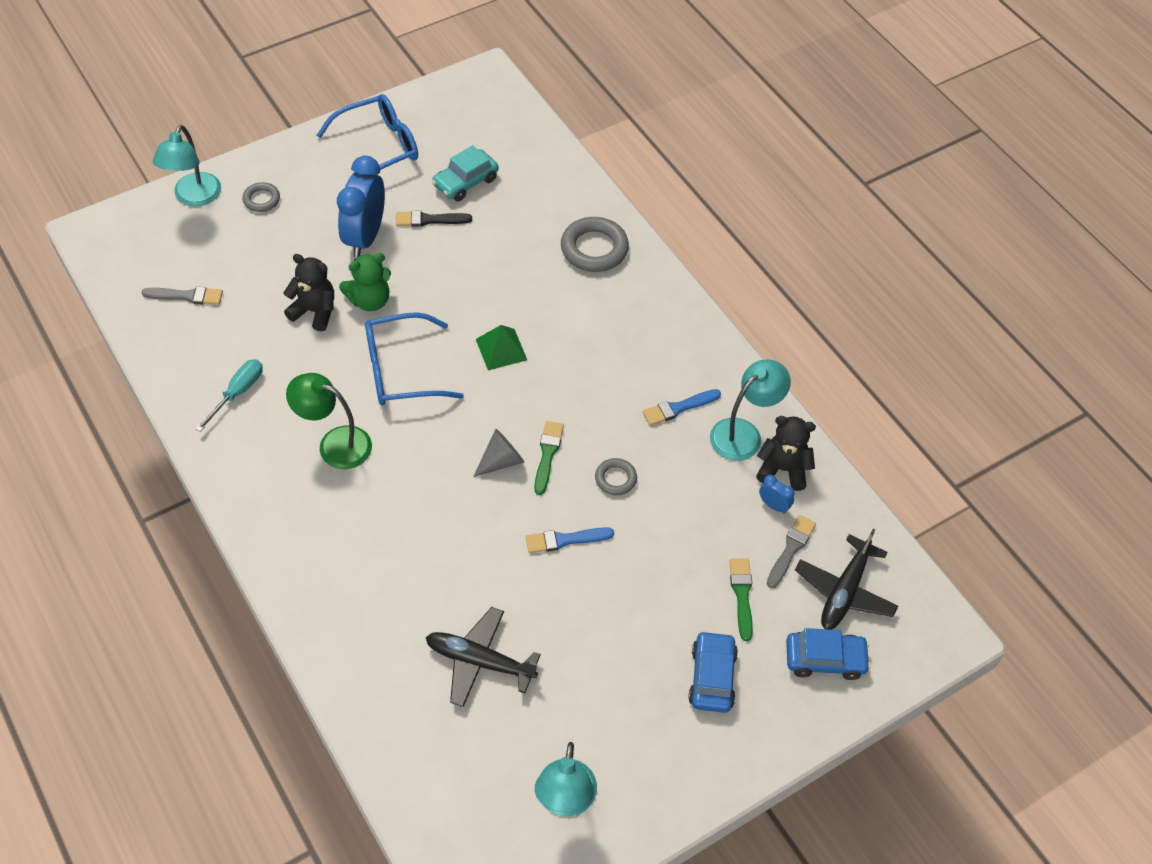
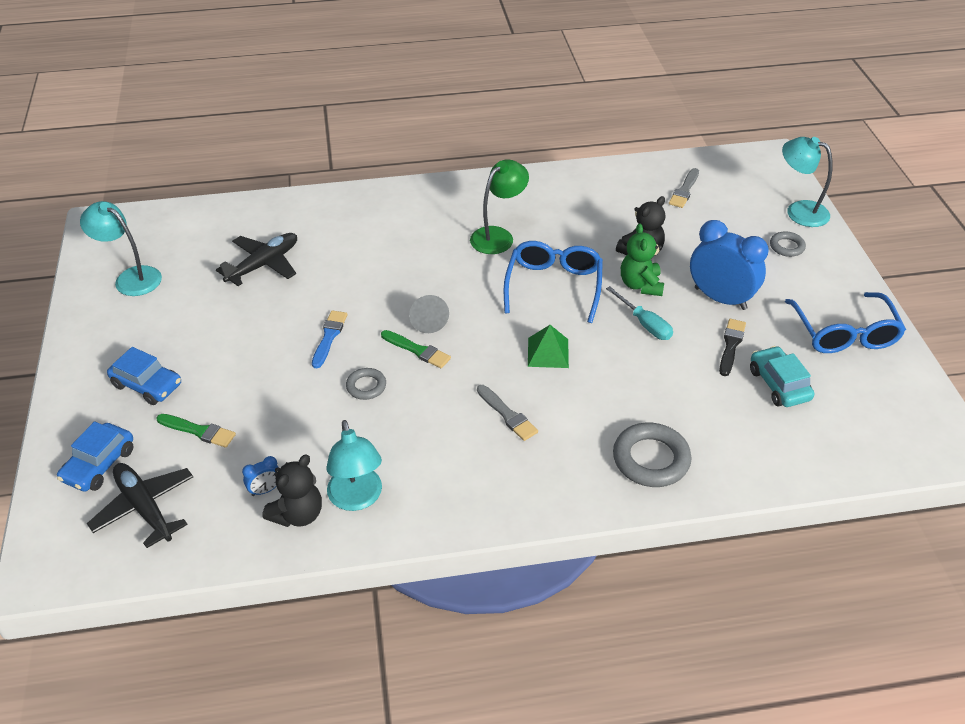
camera: 115 degrees right, 10 degrees down
(238, 393) = (573, 199): turquoise screwdriver -> turquoise screwdriver (644, 324)
(678, 408) = (415, 457): blue brush -> none
(791, 549) = (214, 484): grey brush -> grey brush (507, 415)

